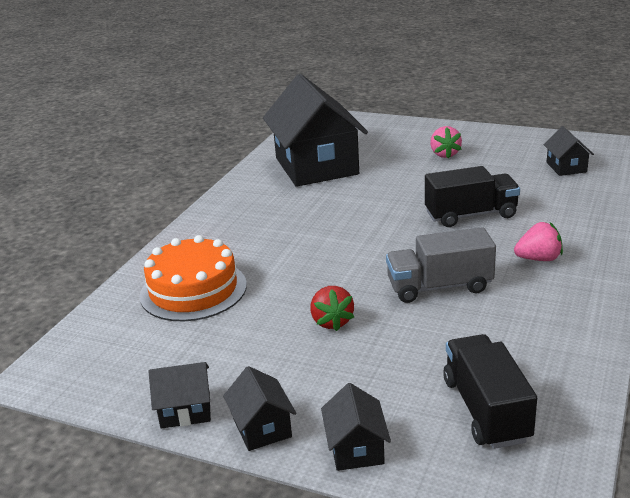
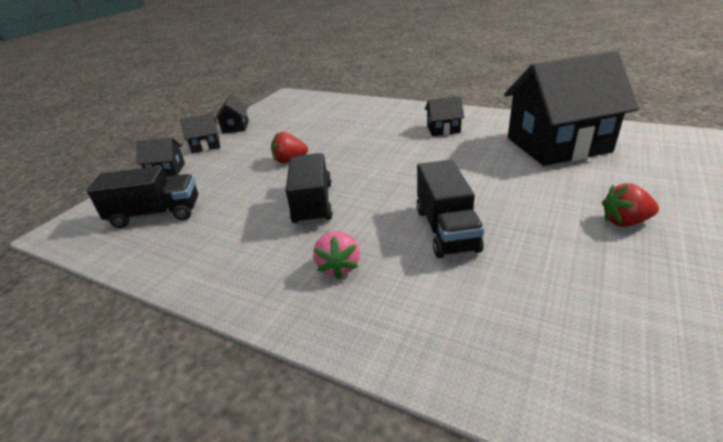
camera: 95 degrees right, 5 degrees up
(193, 290) = (349, 117): orange cake -> none
(439, 286) = (313, 203): grey truck -> black truck
(444, 154) = (624, 221): pink strawberry -> red strawberry
(566, 167) = (620, 342): black house -> black house (443, 129)

